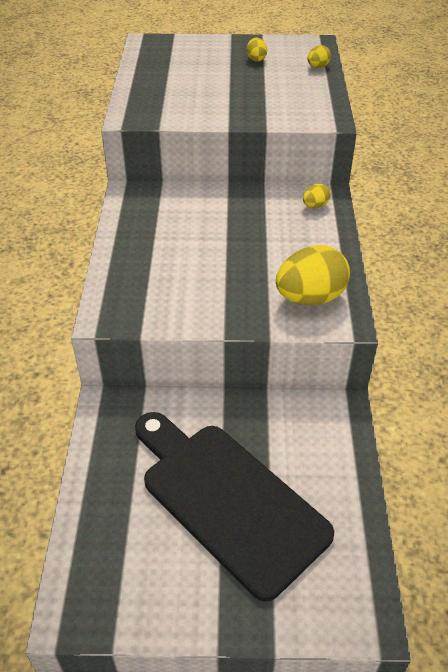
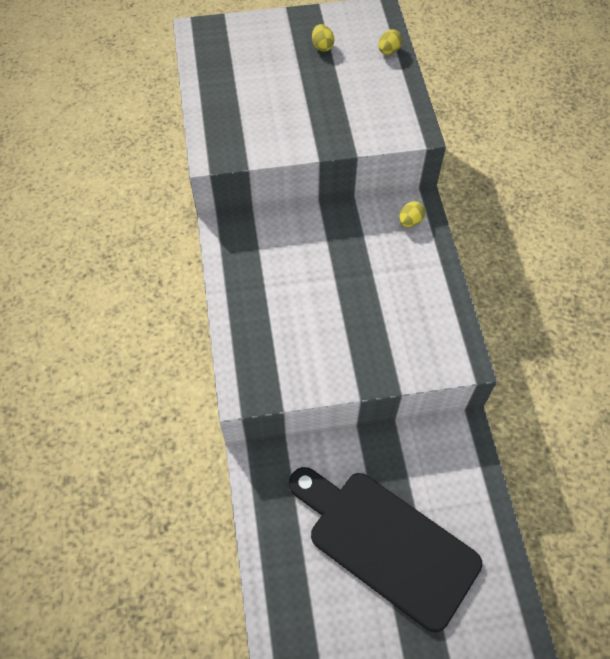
camera: 10 degrees left, 15 degrees up
(310, 298) = (428, 339): yellow egg -> none

